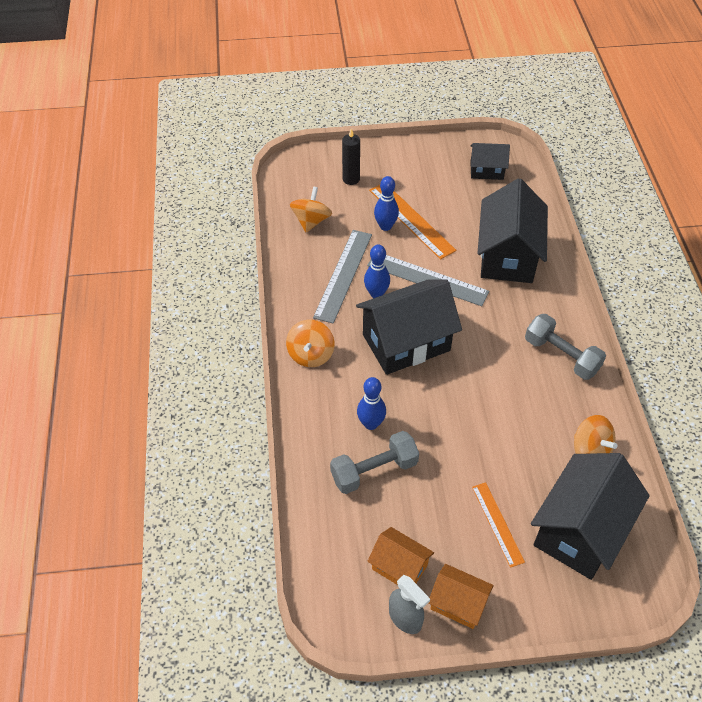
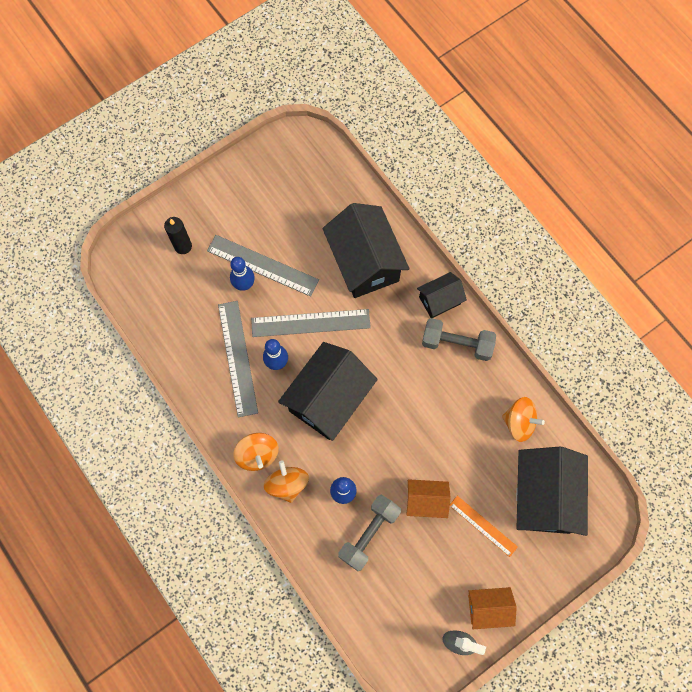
camera: 30 degrees left, 20 degrees up
(311, 221) = (175, 314): orange spinning top -> orange spinning top (287, 484)
(399, 567) = (432, 604): orange house -> orange house (425, 501)
(411, 219) = (262, 265): orange ruler -> grey ruler
(486, 170) = (299, 173): black house -> black house (439, 300)

